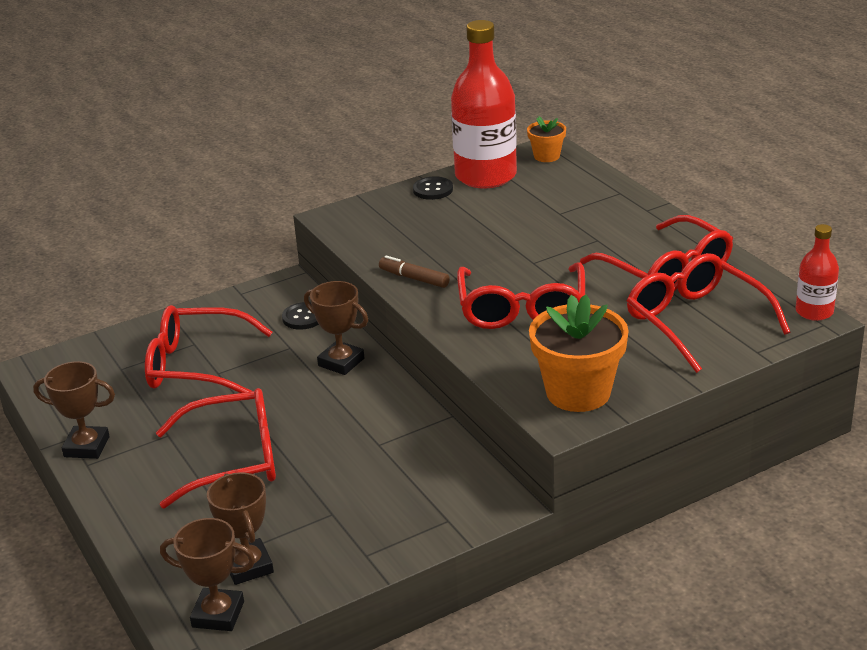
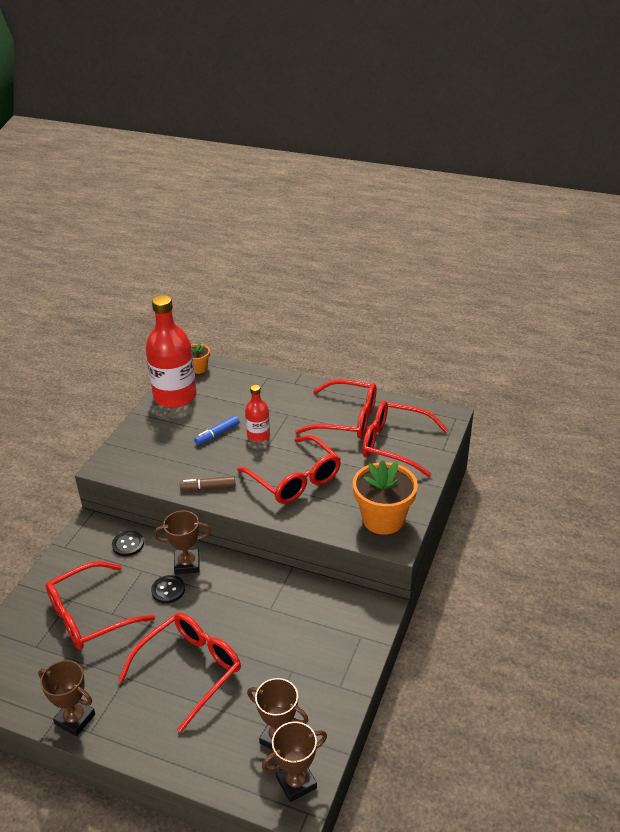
camera: 40 degrees left, 5 degrees up
(86, 447) = (75, 719): brown trophy -> brown trophy turned 60 degrees clockwise
(433, 190) = (151, 419): black button -> black button (168, 590)
(488, 230) = (217, 434): none -> blue marker
(814, 312) = (444, 412): red bottle -> red bottle (258, 435)

